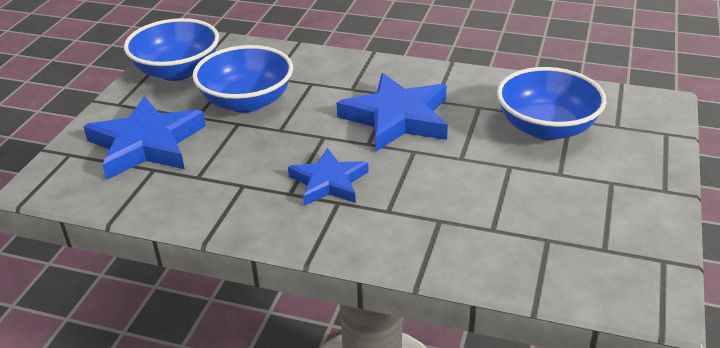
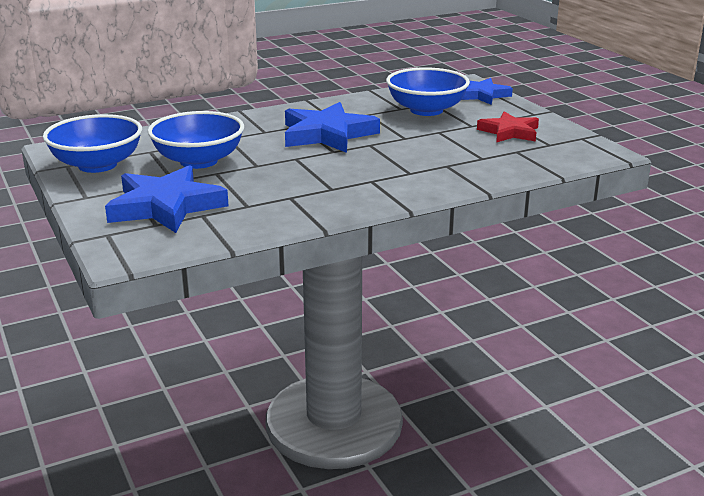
camera: 45 degrees left, 10 degrees down
(328, 182) = (346, 175): blue star -> blue star (481, 95)
(586, 205) = (509, 132): none -> red star

